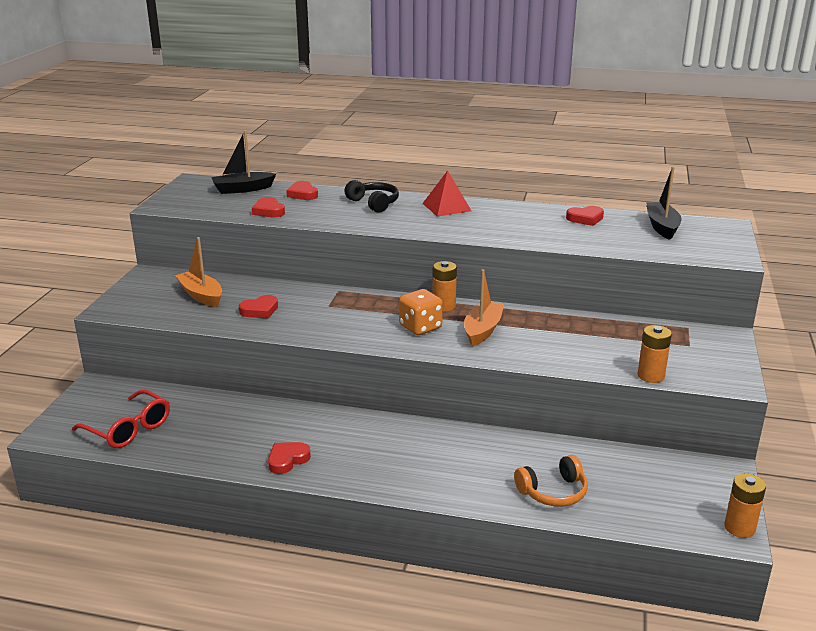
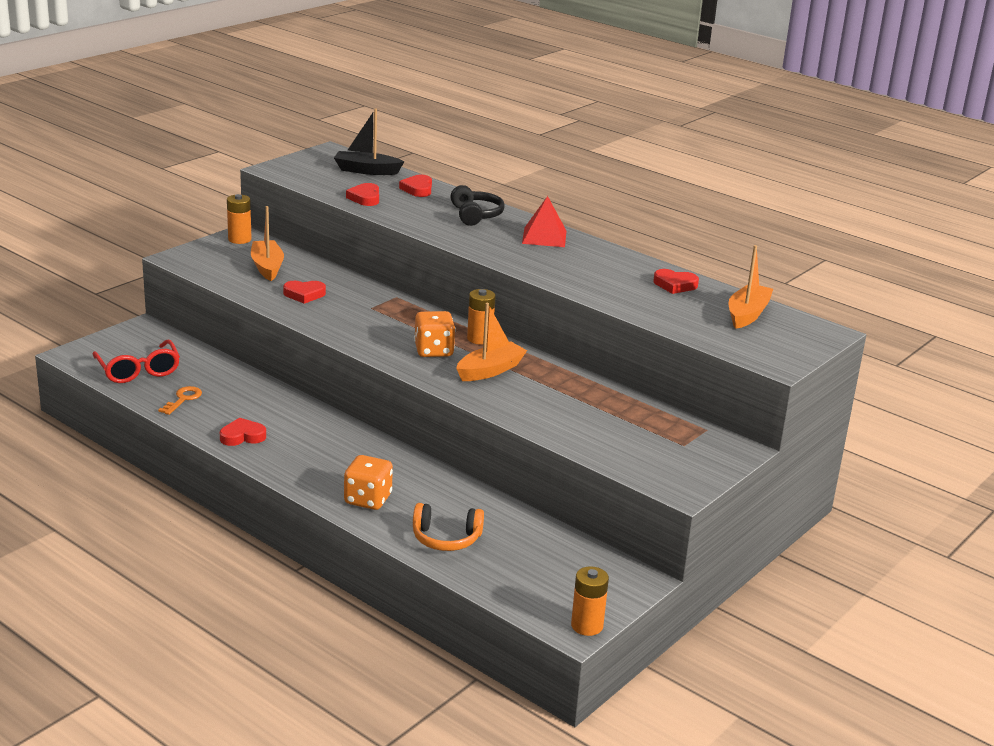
camera: 25 degrees right, 0 degrees up
(198, 443) = (183, 399): none -> orange key
(454, 480) = (368, 499): none -> orange dice
(651, 376) = (602, 458): orange battery -> orange battery (239, 239)
(662, 227) = (747, 314): black boat -> orange boat

